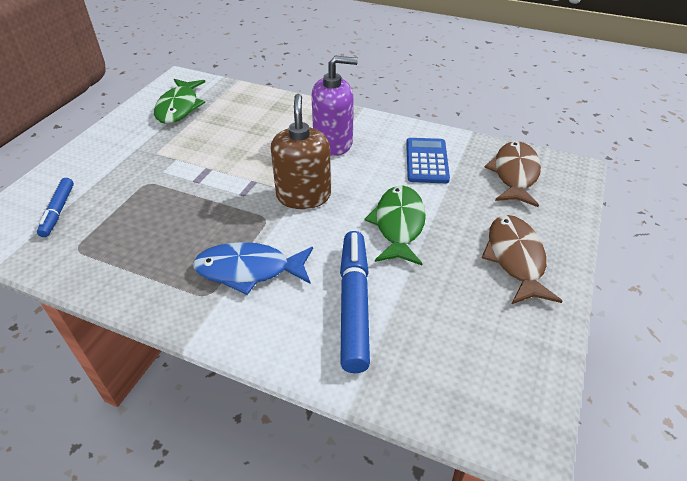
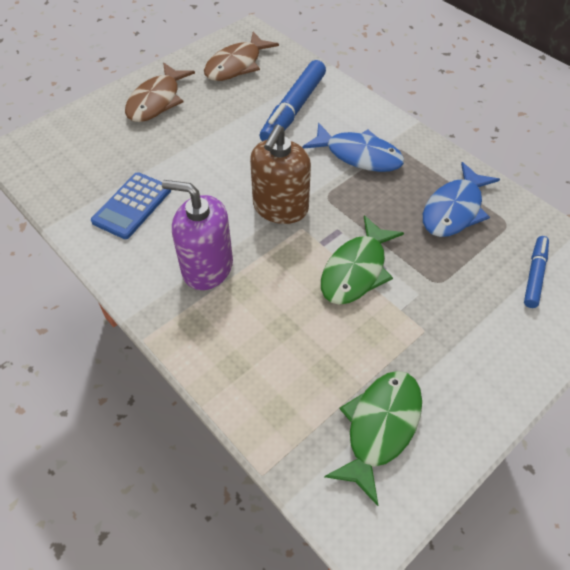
camera: 155 degrees left, 10 degrees up
(133, 244) = (454, 209): none -> blue fish
(398, 225) = (217, 152): green fish -> green fish (356, 270)
(514, 174) = (70, 163): brown fish -> brown fish (236, 65)

